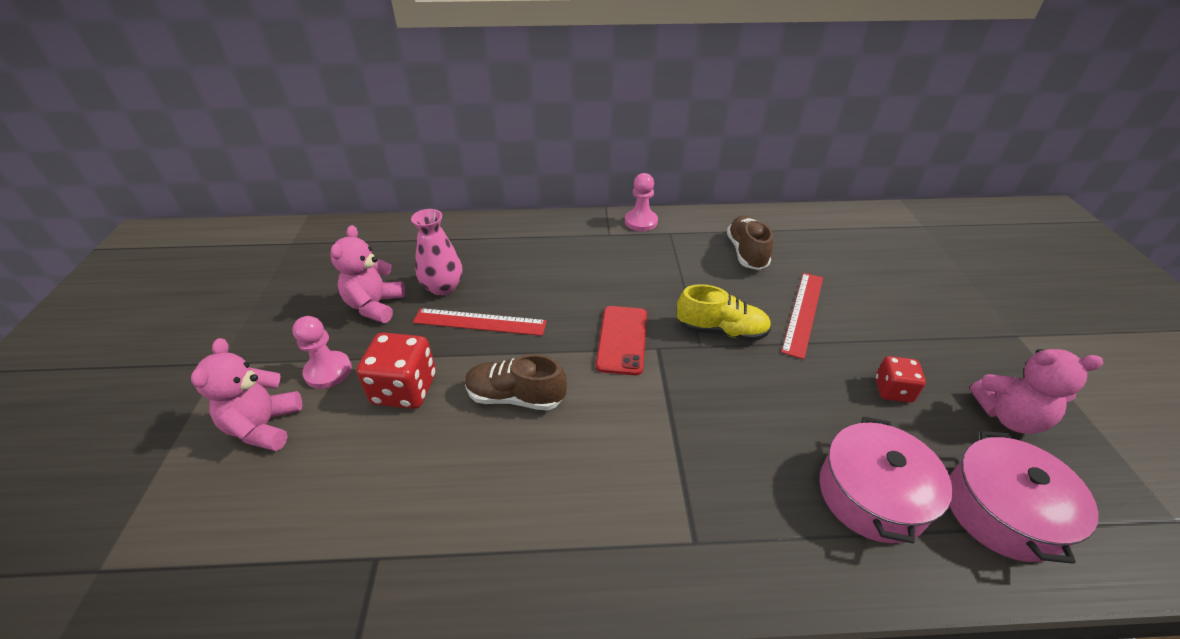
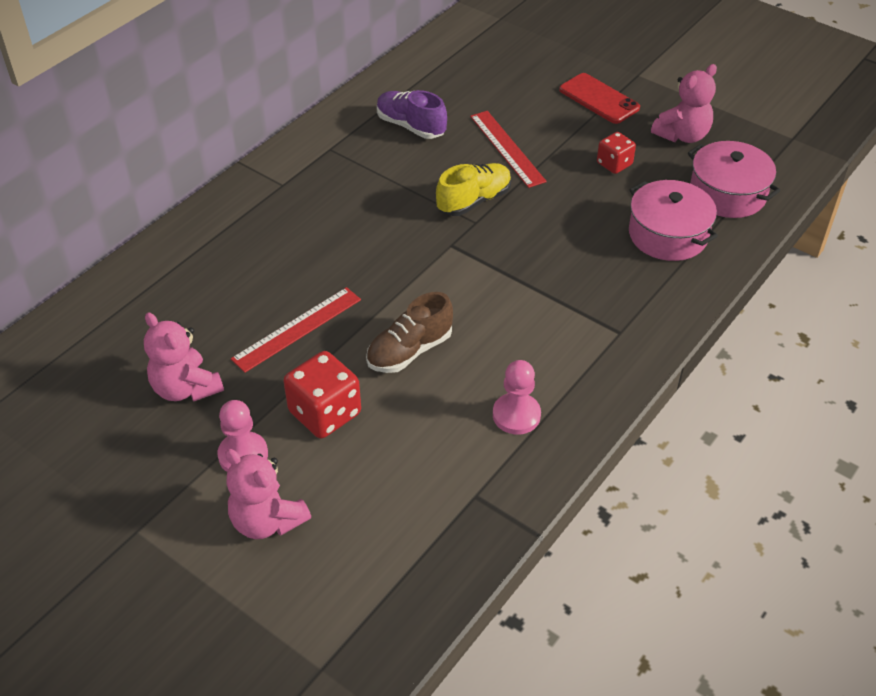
camera: 50 degrees left, 5 degrees up
(443, 287) = (218, 330): pink vase -> none
(622, 340) = (420, 258): red phone -> red phone (599, 99)
(641, 222) = (291, 155): pink pawn -> pink pawn (516, 415)
(746, 253) = (411, 126): brown shoe -> purple shoe

